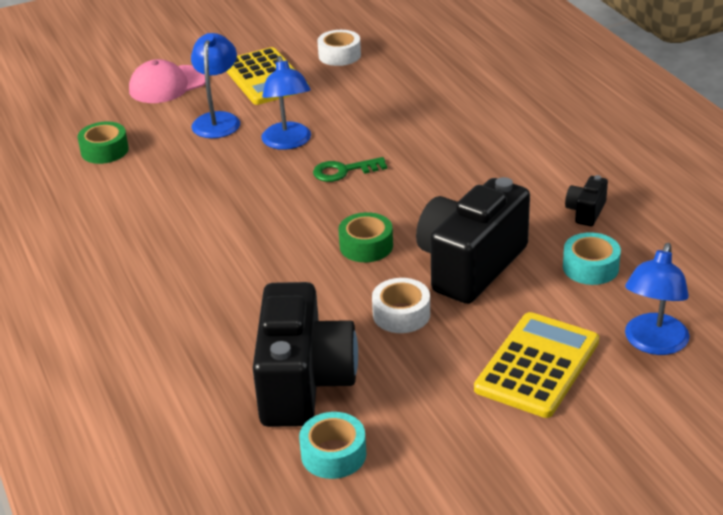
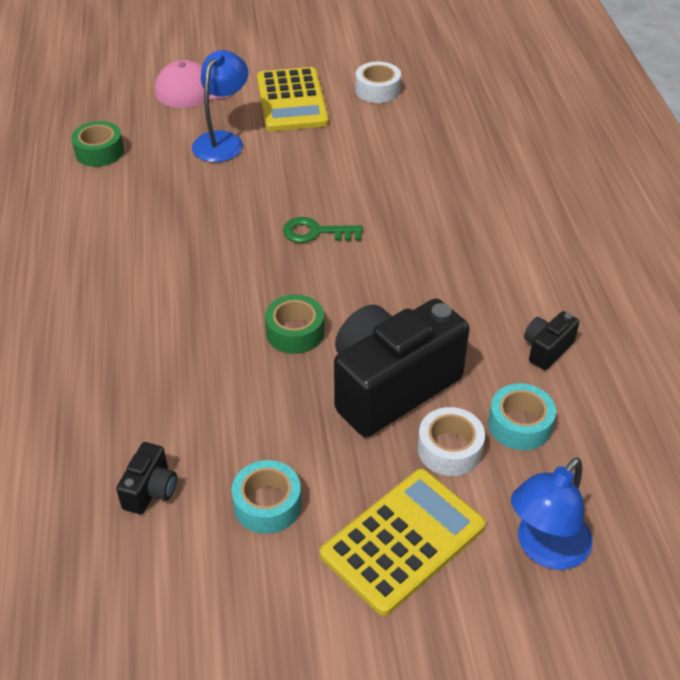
camera: 15 degrees right, 10 degrees up
(288, 142) = (277, 184): blue lamp -> none
(304, 383) = (151, 490): black camera -> black camera, size x0.43
(333, 454) = (136, 593): turquoise tape -> turquoise tape (267, 504)
(401, 314) = (290, 430): white tape -> white tape (449, 449)

